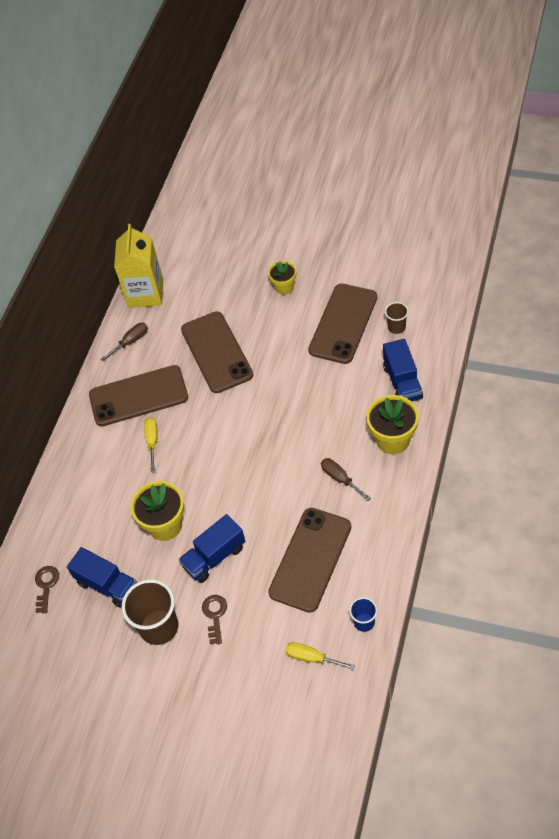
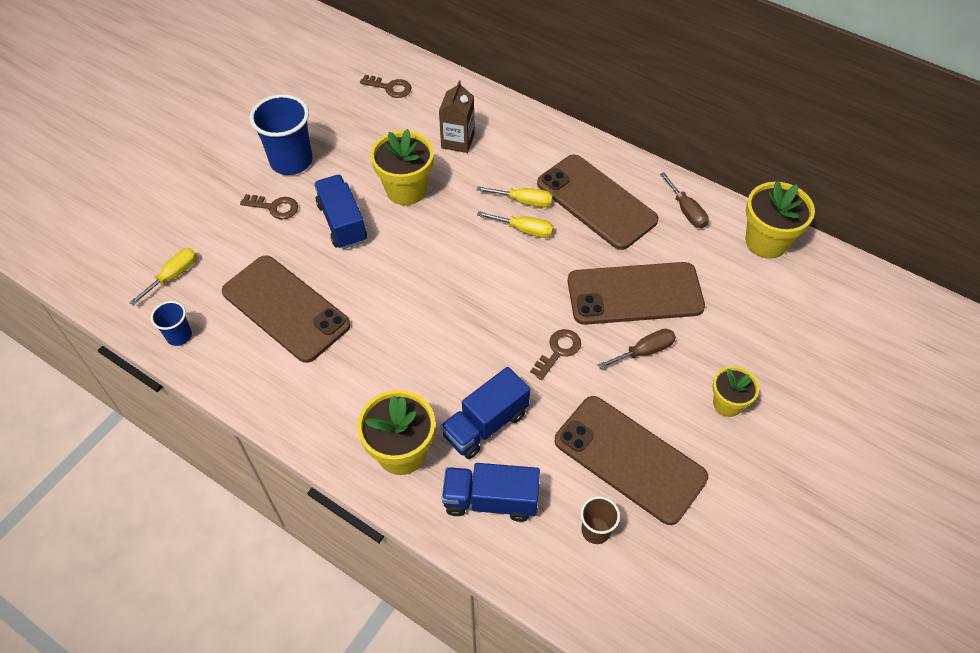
camera: 100 degrees right, 0 degrees up
(99, 508) = (458, 141): none -> brown carton
(107, 585) = (363, 131): blue truck -> blue truck (485, 425)
(138, 396) = (596, 202): brown phone -> brown phone turned 45 degrees counterclockwise
(145, 293) = (766, 242): yellow carton -> yellow flower pot
(159, 627) = (291, 161): brown cup -> blue cup
(181, 432) = (524, 230): none -> yellow screwdriver
(280, 380) = (558, 351): none -> brown key
(340, 478) = (375, 372): brown screwdriver -> brown screwdriver (644, 351)

